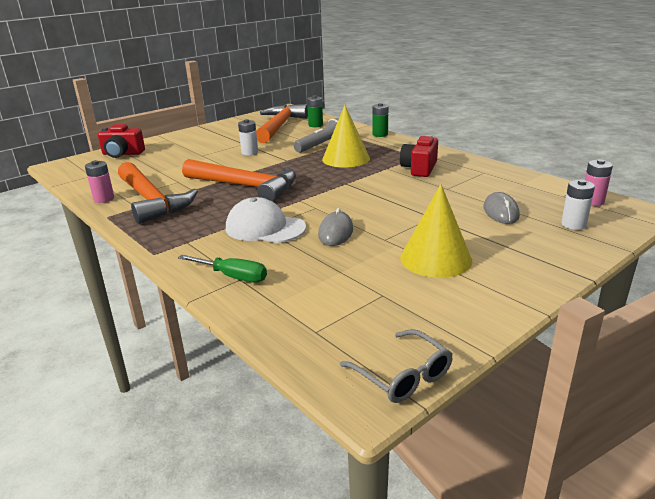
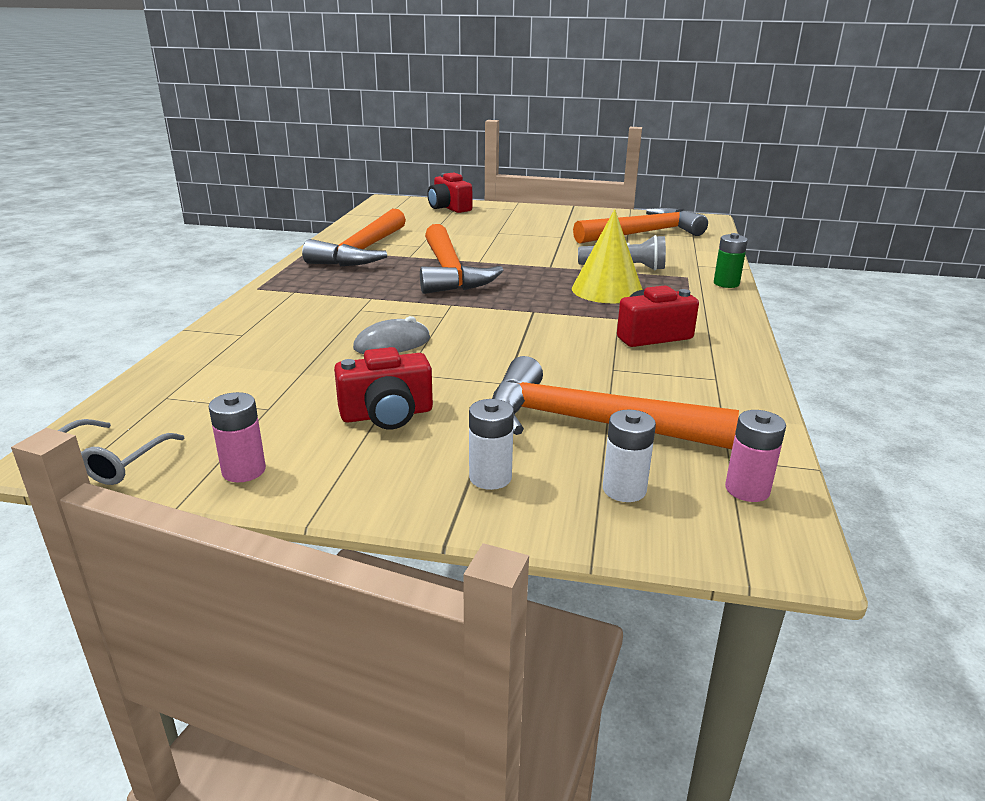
camera: 50 degrees right, 0 degrees up
(104, 199) = (343, 236): pink battery -> pink battery (244, 471)
(232, 276) = (243, 330): green screwdriver -> none
(249, 152) = (541, 246): white battery -> white battery (490, 477)
(265, 228) = (361, 310): white cap -> none
(315, 125) = (684, 246): green battery -> none
(436, 259) = (387, 414): yellow cone -> red camera
(501, 212) = (588, 423): grey mouse -> orange hammer

